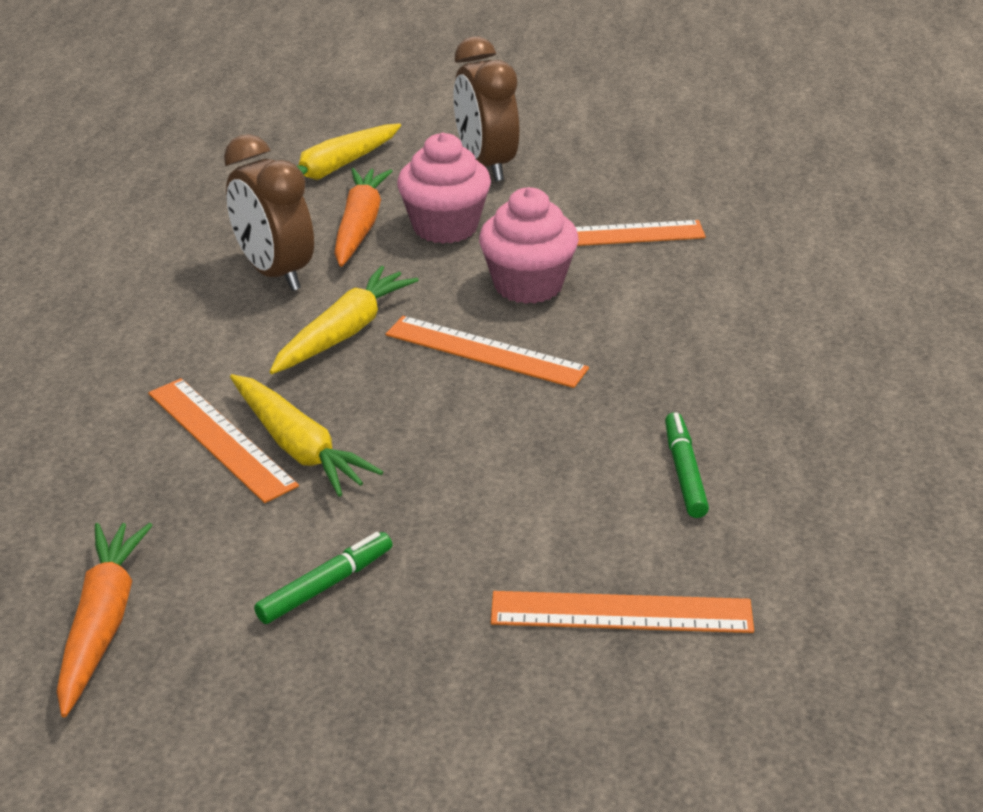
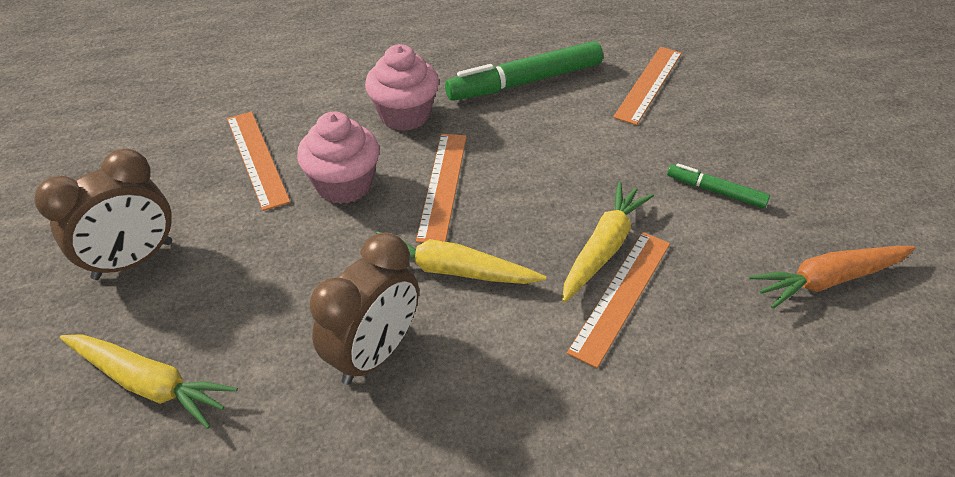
camera: 110 degrees left, 10 degrees up
(360, 226) = (271, 318): orange carrot -> none
(445, 227) = (261, 257): pink cupcake -> pink cupcake (405, 115)
(621, 613) = (649, 84): orange ruler -> orange ruler turned 45 degrees clockwise
(684, 472) = (525, 82): green marker -> green marker, size x1.94

